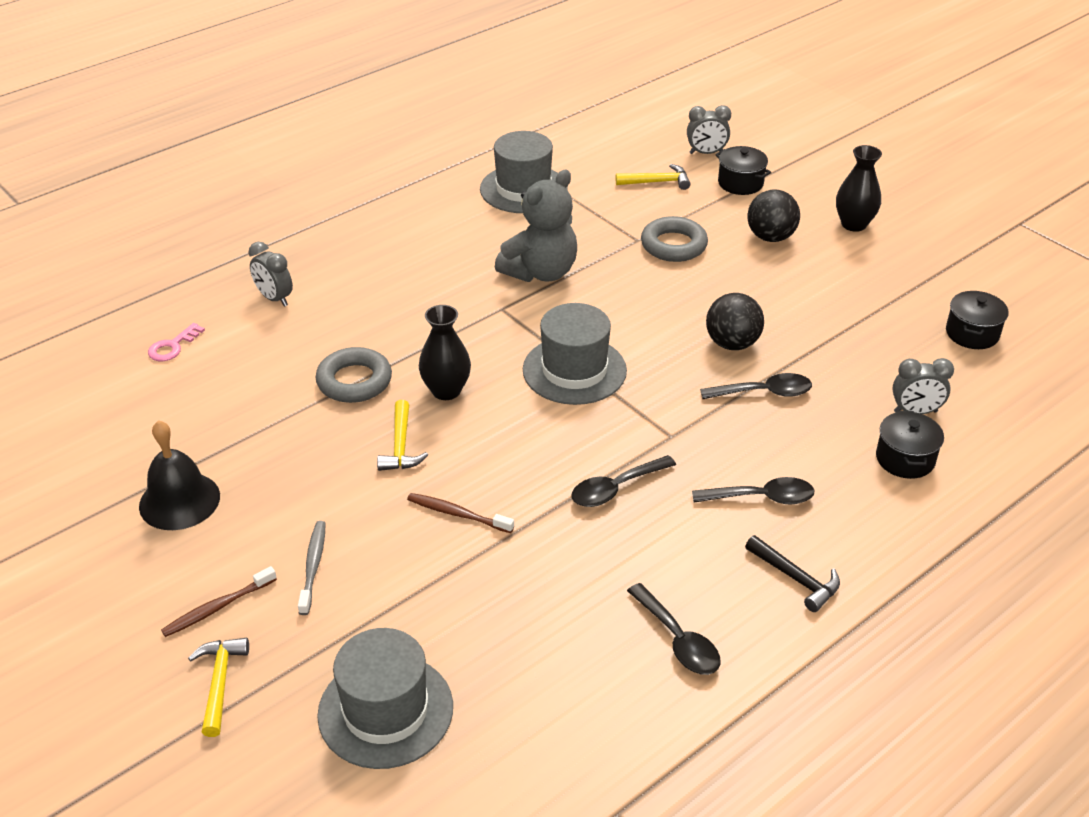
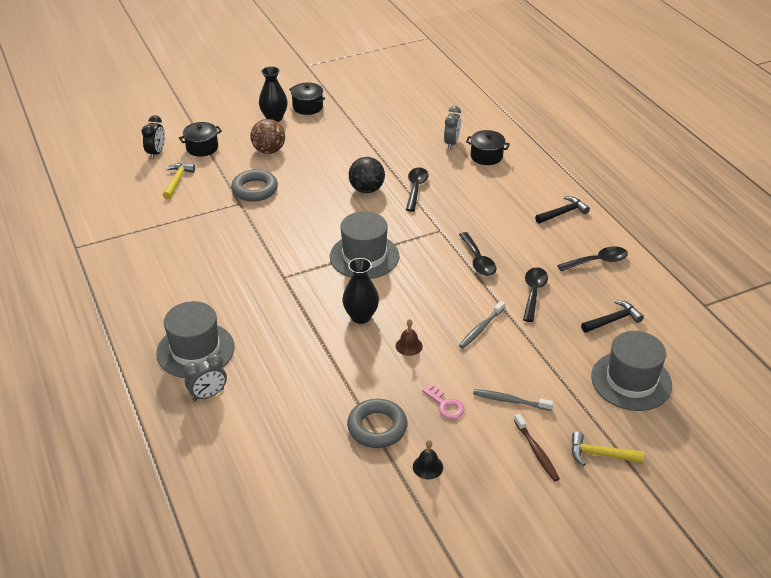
camera: 75 degrees left, 0 degrees up
(173, 346) = (241, 462): pink key -> pink key (445, 405)
(179, 501) = (427, 467): black bell -> black bell, size x0.51
(354, 381) = (331, 360): grey ring -> grey ring (377, 427)
(400, 446) = (409, 346): yellow hammer -> brown bell
(457, 514) = (481, 329): brown toothbrush -> grey toothbrush
(523, 189) = (143, 242): grey hat -> grey hat (195, 350)
(528, 675) = (613, 320): none -> black hammer
(541, 272) = (252, 252): grey teddy bear -> none
(706, 153) = (156, 153): grey clock -> black clock
(761, 498) = (501, 210): black spoon -> black spoon (533, 293)
(770, 237) = (269, 150): black ball -> brown ball
(972, 333) = (395, 108): black pot -> black pot (307, 107)

